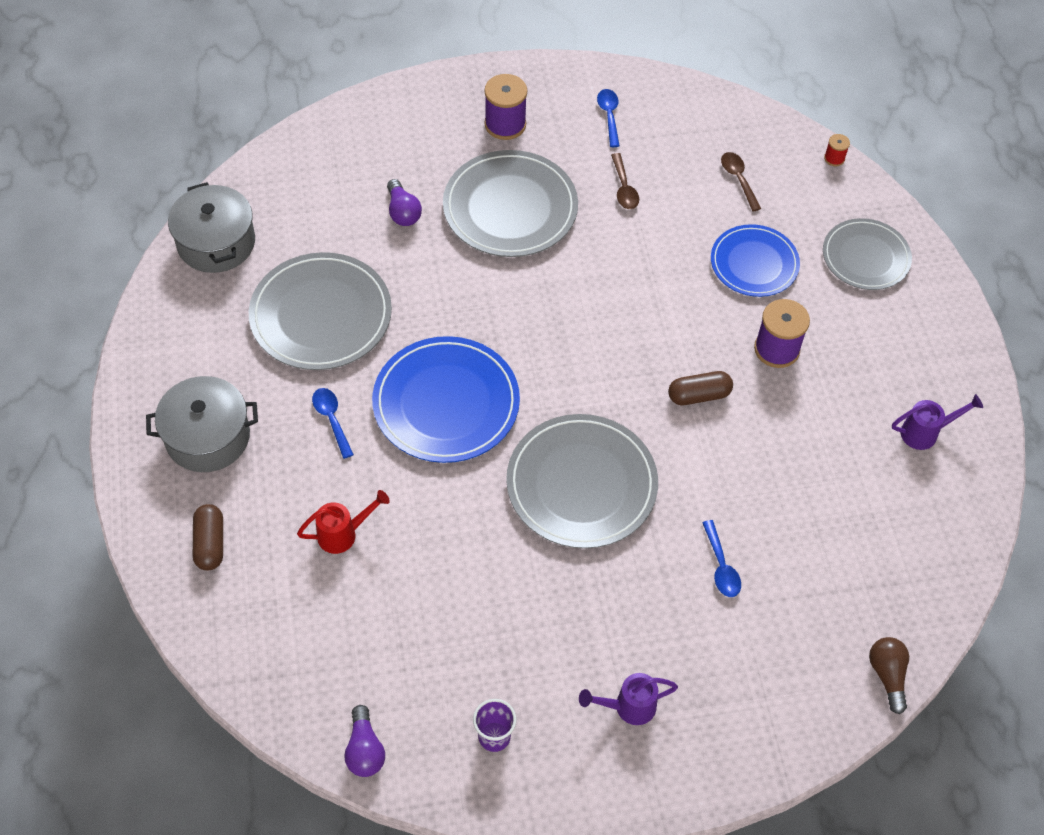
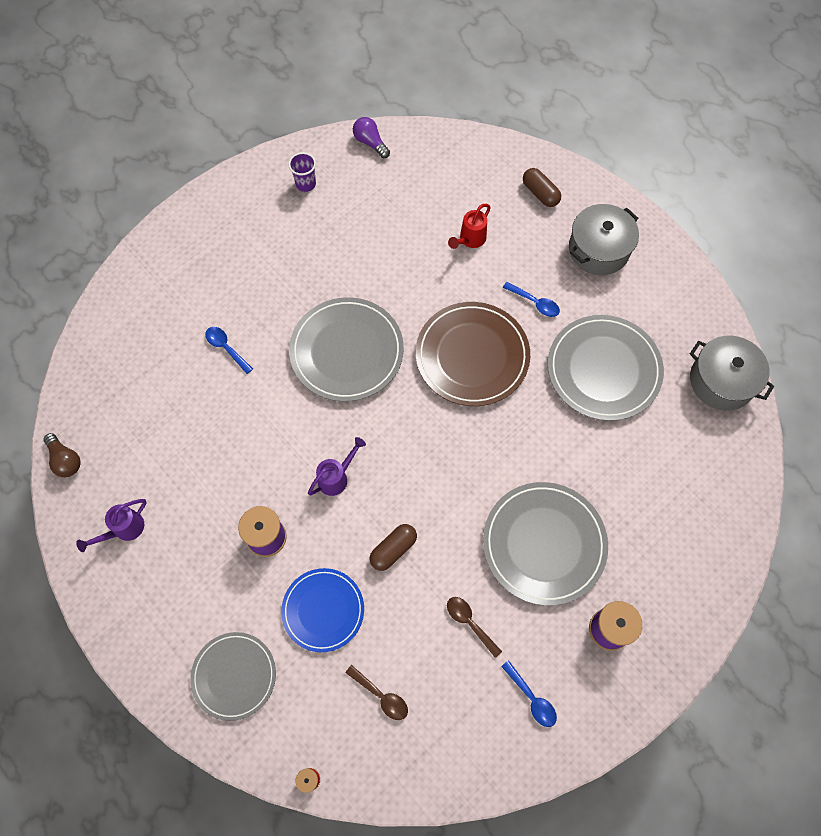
camera: 150 degrees right, 10 degrees up
(403, 212) = (619, 488): purple light bulb -> none
(446, 403) = (472, 356): blue plate -> brown plate
(628, 707) = (240, 237): purple watering can -> purple watering can (337, 477)
(699, 395) = (304, 463): brown capsule -> brown capsule (393, 549)
(887, 675) = (89, 337): brown light bulb -> brown light bulb (65, 460)

